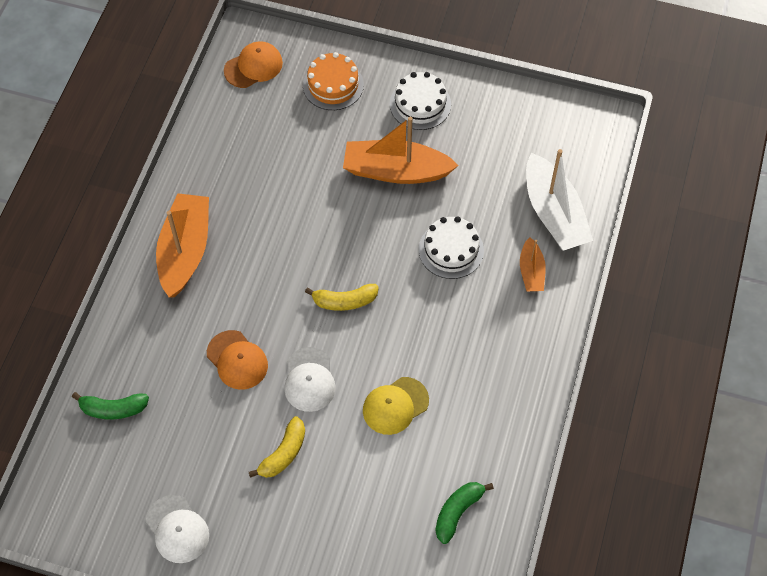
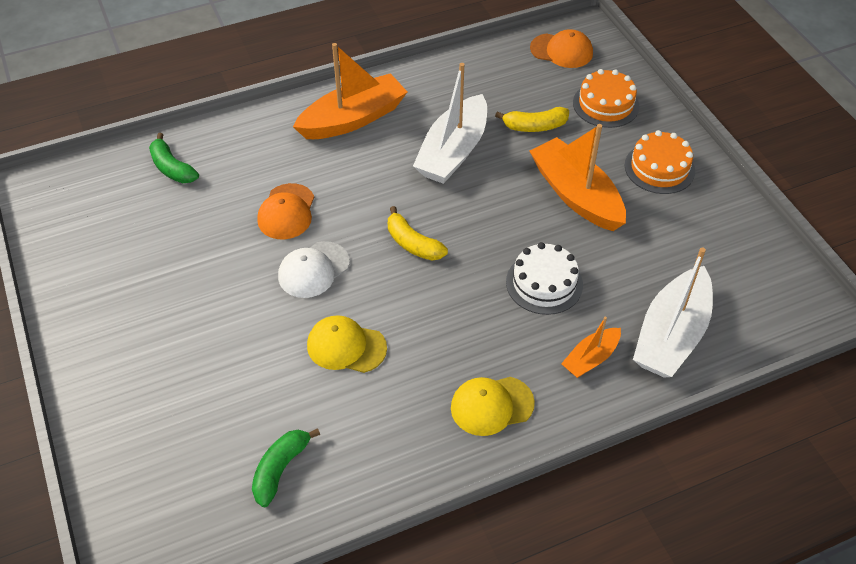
camera: 50 degrees right, 10 degrees down
(177, 529) = (96, 275): white cap -> none
(283, 453) = (226, 298): yellow banana -> yellow banana (534, 126)
(284, 212) = (453, 152): none -> white boat
(420, 104) = (659, 168): white cake -> orange cake
(457, 512) = (280, 469): green banana -> green banana turned 60 degrees counterclockwise
(516, 354) = (491, 405): none -> yellow cap

